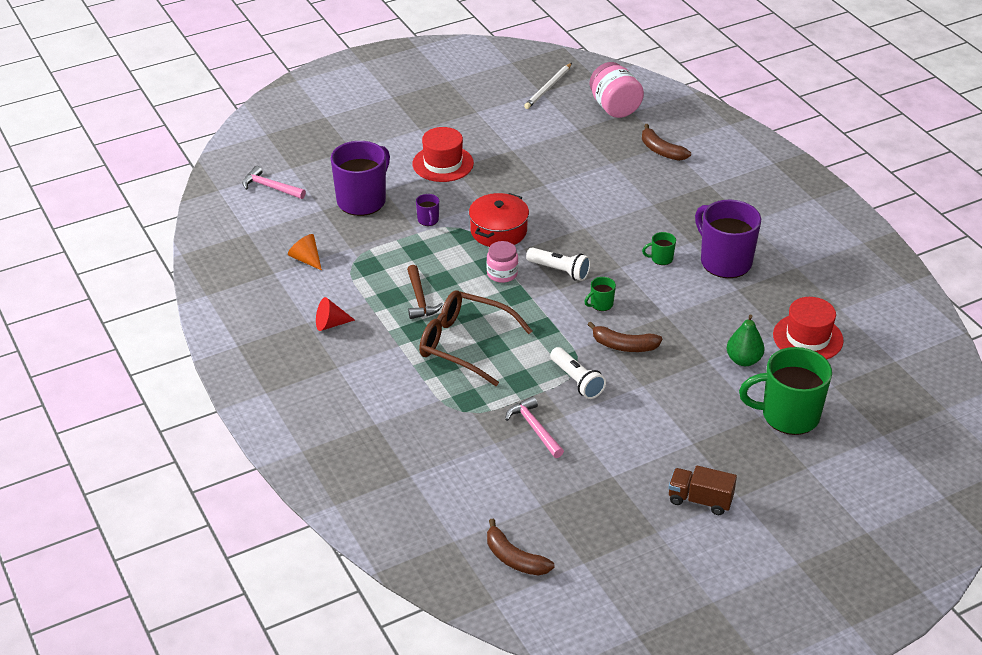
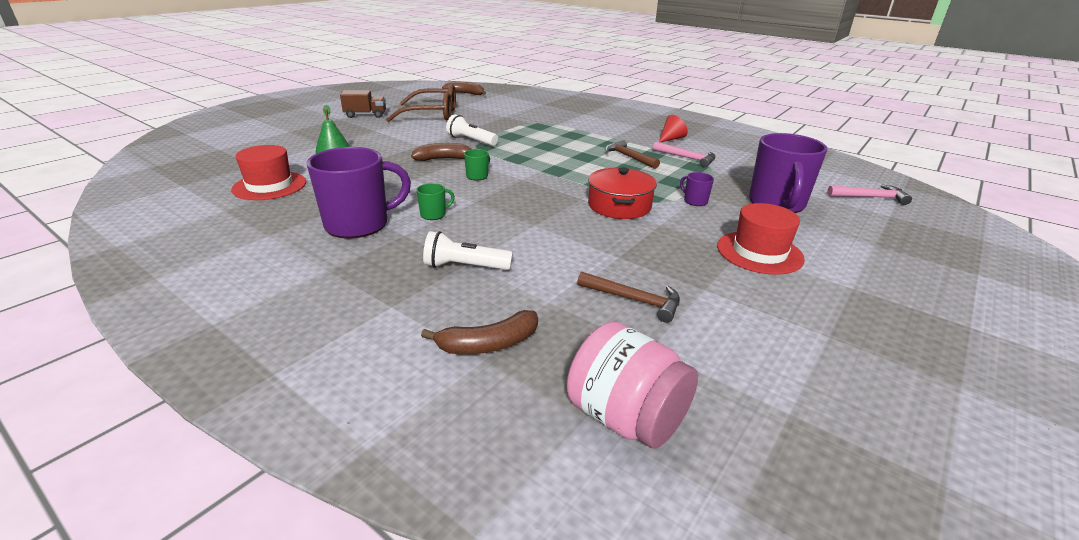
camera: 155 degrees right, 10 degrees down
(306, 259) = (746, 162): orange cone -> none
(464, 344) = (568, 143): brown glasses -> brown glasses (432, 114)
(502, 273) = (581, 179): pink jar -> none
(534, 428) = (486, 122): pink hammer -> pink hammer (687, 158)
(548, 88) = (790, 429): white pencil -> none
(560, 271) = (532, 189): white flashlight -> white flashlight (465, 267)
(562, 154) = (634, 300): none -> brown hammer
(661, 150) = (488, 344): brown banana -> brown banana turned 135 degrees clockwise
(724, 261) = (359, 224): purple mug -> purple mug turned 60 degrees counterclockwise
(788, 415) = (299, 147): green mug -> none

